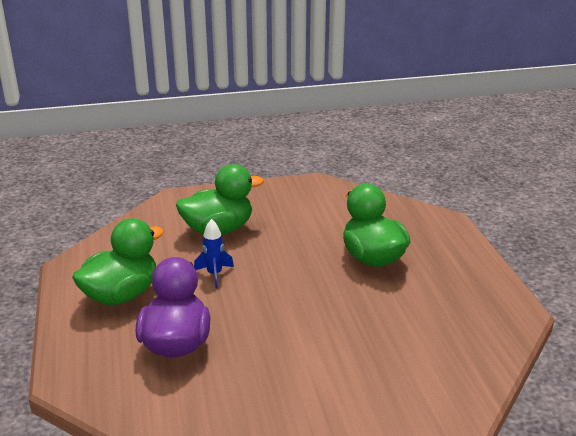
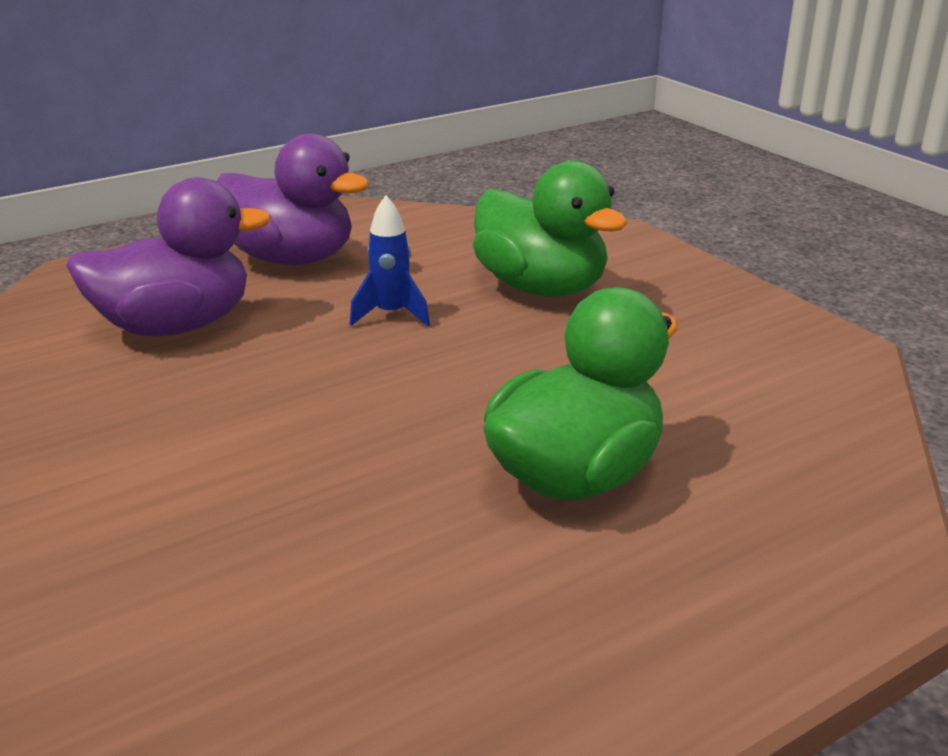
camera: 70 degrees right, 0 degrees up
(121, 295) = (291, 259): green duck -> purple duck

